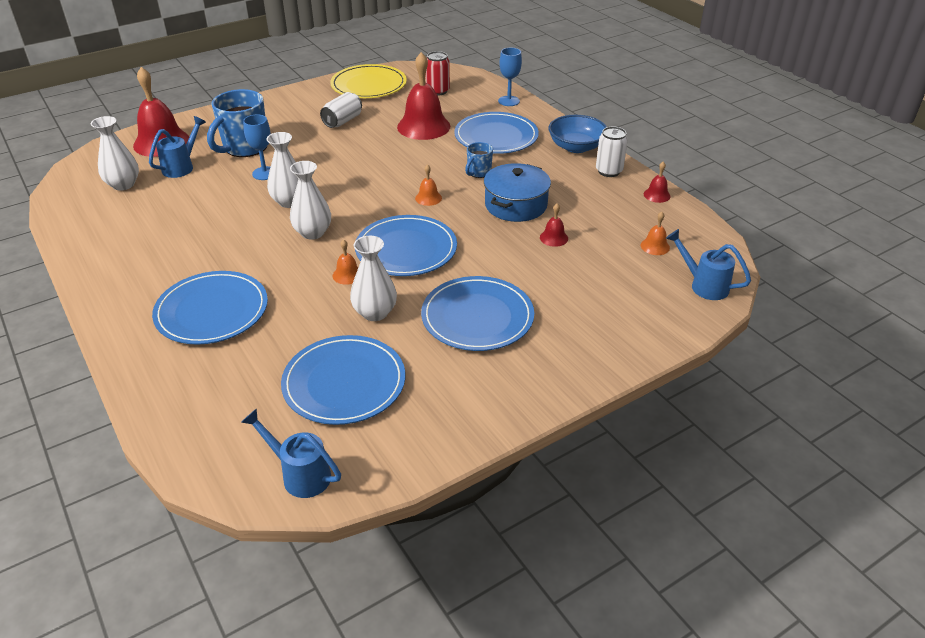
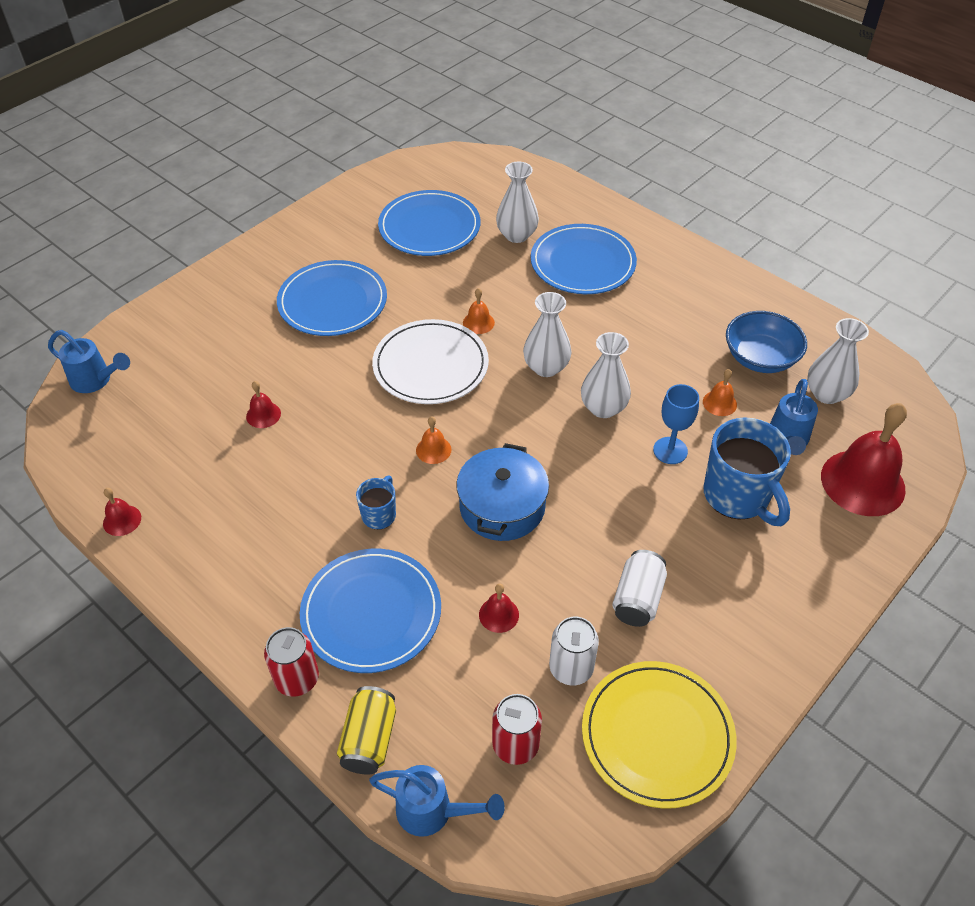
camera: 165 degrees right, 10 degrees up
(244, 148) = (738, 496): blue mug -> blue mug turned 135 degrees clockwise
(299, 474) = (430, 168): blue watering can -> blue watering can (434, 812)
(375, 313) = (431, 288): white vase -> white vase (516, 235)
(406, 249) = (430, 365): blue plate -> white plate
(423, 126) = (499, 614): red bell -> red bell, size x0.44
(509, 101) = (369, 739): blue goblet -> yellow can
(515, 205) = (316, 460): blue pot -> blue pot (502, 507)
(543, 121) = (297, 679): none -> red can
(576, 147) = (236, 612): blue bowl -> blue bowl (760, 358)
(609, 171) = (186, 560): white can -> white can (571, 668)
(655, 246) = (141, 425): orange bell -> orange bell (719, 403)

